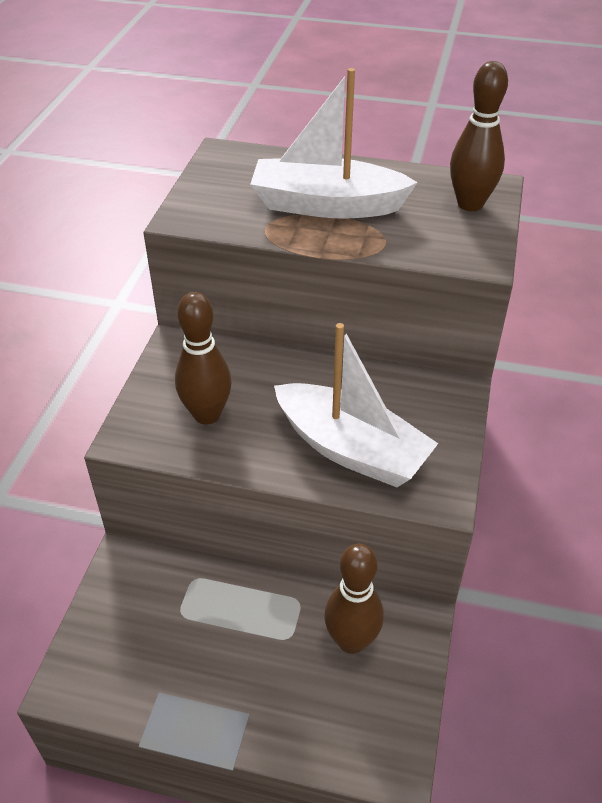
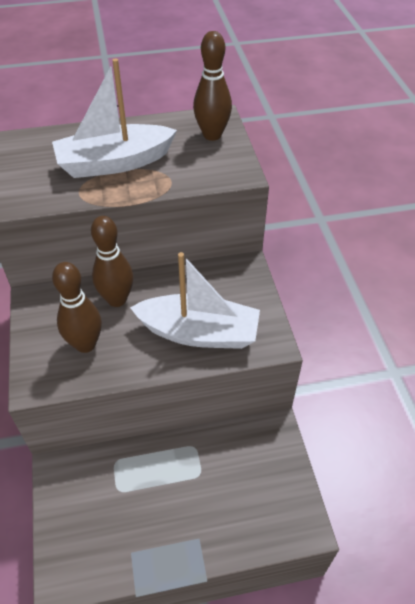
camera: 25 degrees left, 5 degrees up
(351, 641) = (241, 459): brown bowling pin -> brown bowling pin (117, 299)

